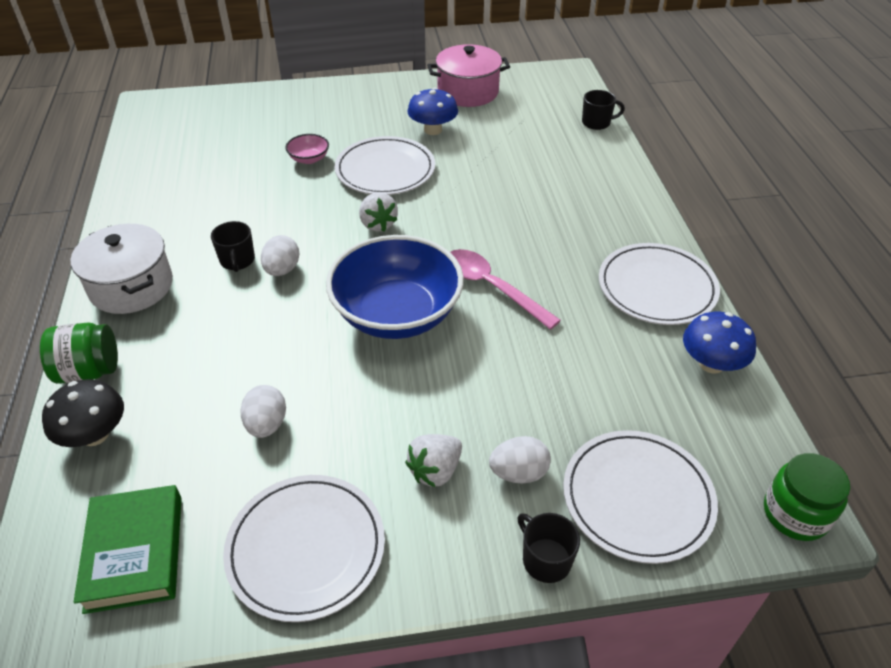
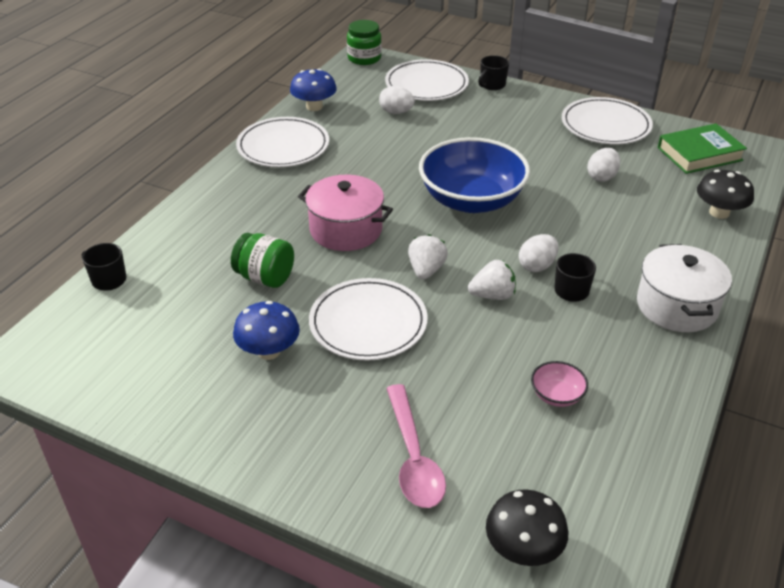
camera: 145 degrees left, 5 degrees down
(89, 371) = (721, 252): green jar -> green jar (265, 277)
(135, 552) = (699, 154): green book -> green book turned 45 degrees clockwise
(198, 109) = (523, 549): none -> black mushroom
(309, 159) = (433, 376): pink bowl -> pink bowl (557, 395)
(435, 471) = (516, 125): white strawberry -> white strawberry (492, 295)
(468, 92) = (164, 389): pink pot -> pink pot (346, 230)
(491, 287) = (388, 189): pink spoon -> pink spoon (413, 458)
(518, 473) = (474, 110): white egg -> white egg (396, 112)
(545, 559) = (492, 85): black mug -> black mug turned 45 degrees clockwise

